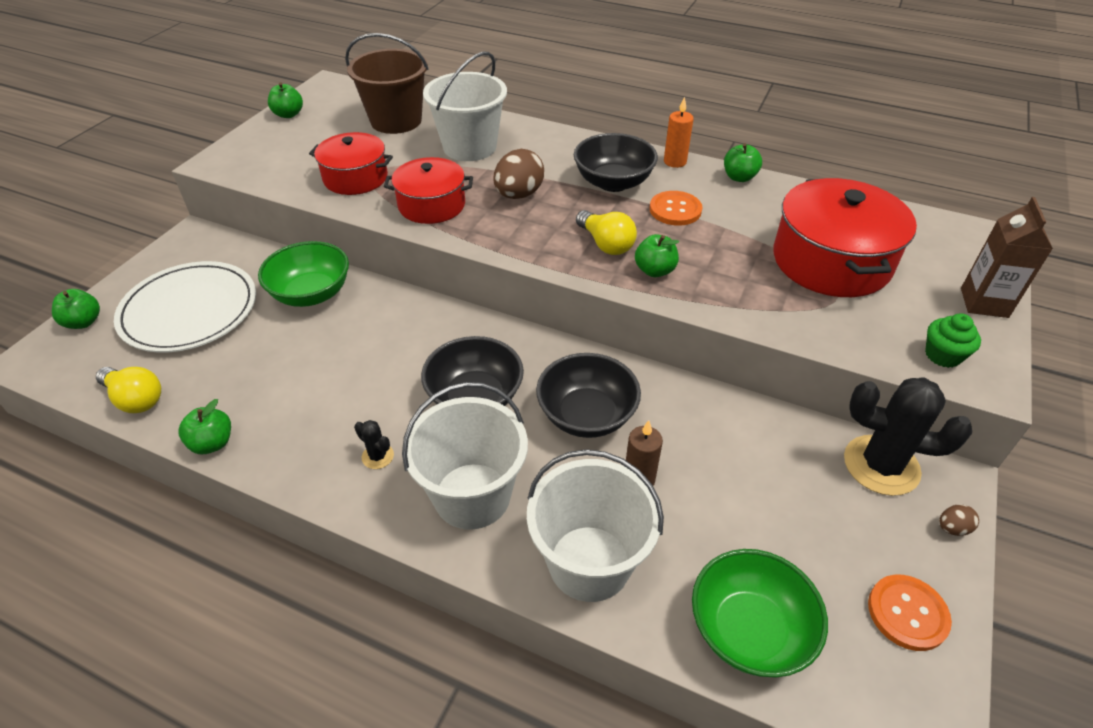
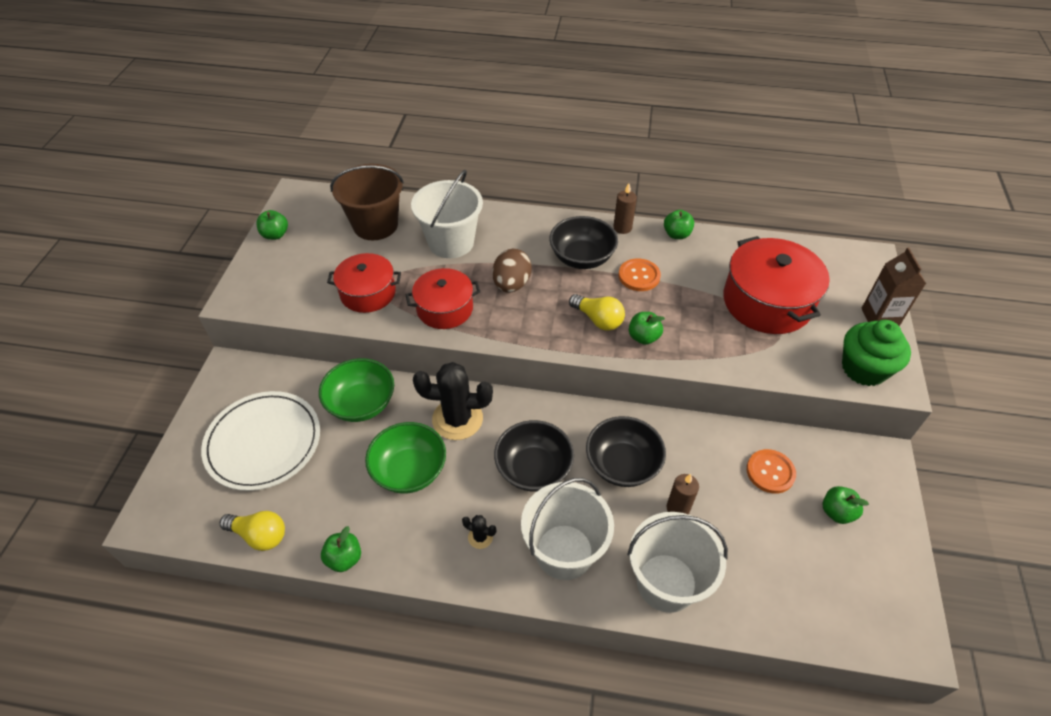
camera: 15 degrees left, 5 degrees up
(83, 322) = (174, 474): green apple -> green apple (837, 512)
(675, 162) = (622, 228): orange candle -> brown candle
(749, 630) = (787, 603): green bowl -> green bowl (409, 471)
(881, 465) = (836, 456): black cactus -> black cactus (457, 419)
(907, 613) = (881, 563): orange button -> orange button (770, 472)
(943, 355) = (864, 369): green cupcake -> green cupcake, size x1.76
(952, 528) = (893, 493): brown egg -> none

